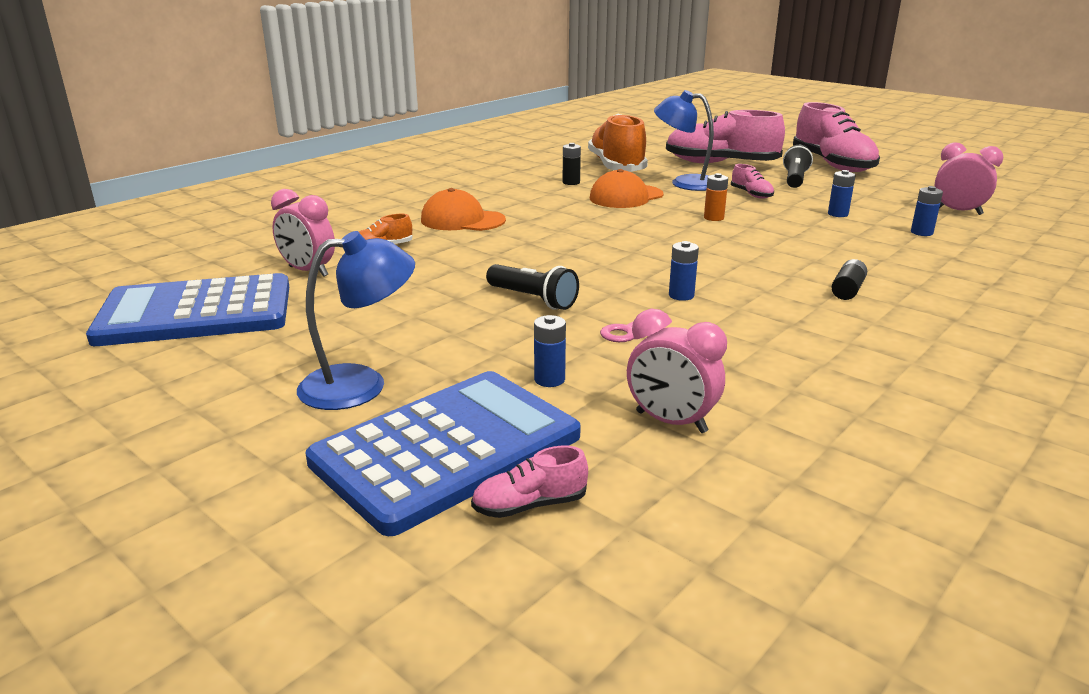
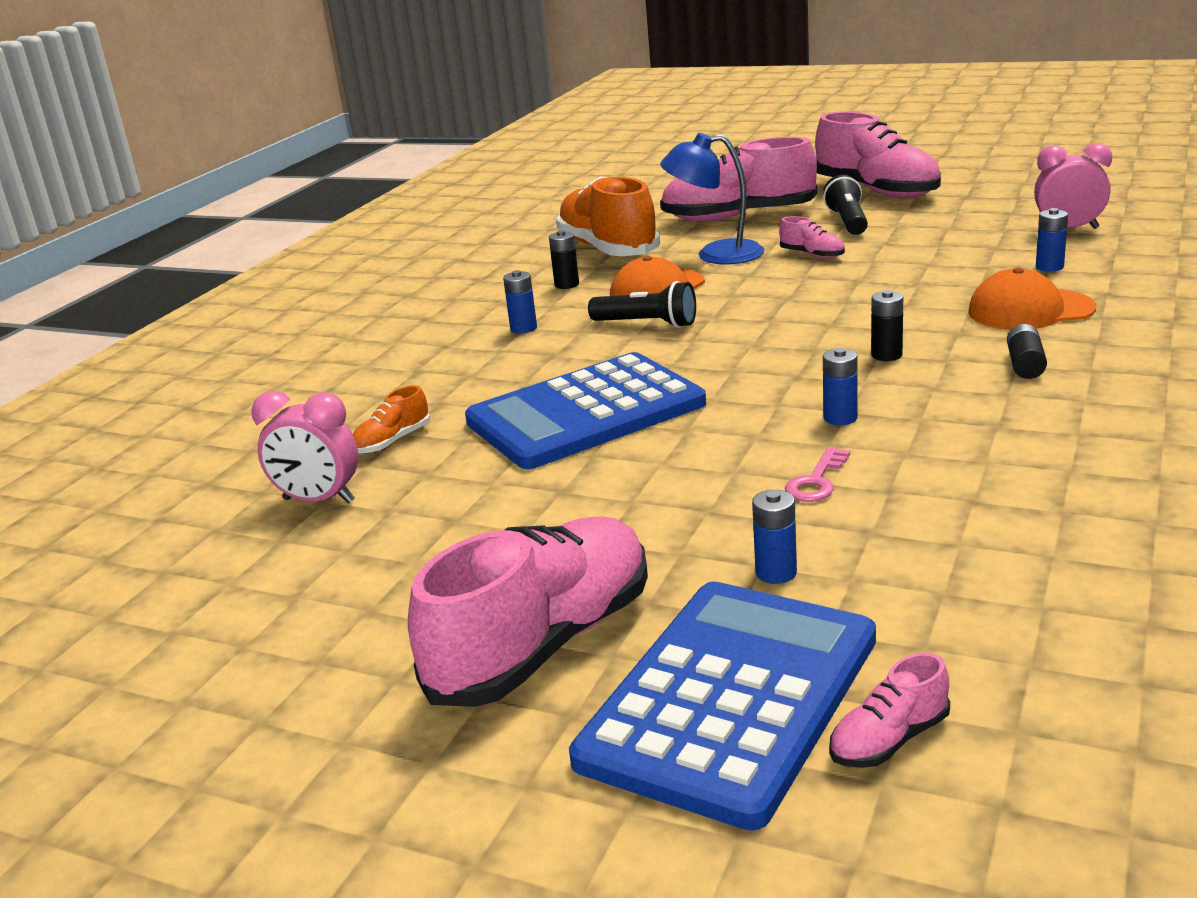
camera: 15 degrees left, 0 degrees up
(196, 312) = (212, 602): blue calculator -> blue calculator (585, 413)
(361, 384) = (543, 644): blue lamp -> pink shoe
(462, 220) = (468, 374): orange cap -> orange cap (1030, 310)
(533, 299) = (662, 468): black flashlight -> black flashlight (647, 324)
(671, 422) = (962, 589): pink clock -> none
(713, 218) = (792, 299): orange battery -> none
(749, 264) = (886, 355): none -> black battery
(838, 214) = (936, 261): blue battery -> blue battery (523, 328)

